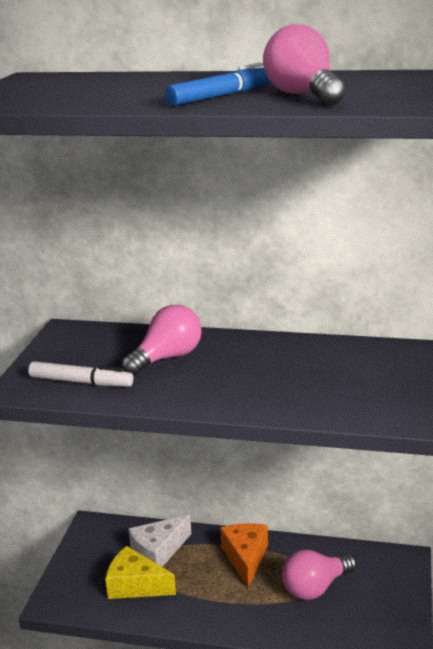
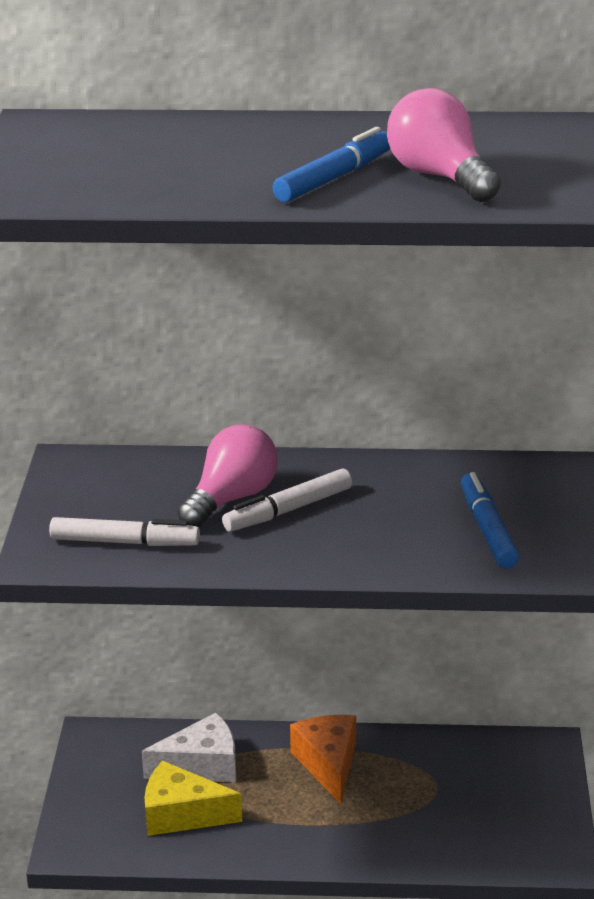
camera: 10 degrees left, 5 degrees up
(158, 552) = (201, 766): white cheese -> white cheese turned 150 degrees counterclockwise
(204, 367) = (288, 510): none -> white marker
(315, 587) = (432, 795): pink light bulb -> none
(349, 388) = (487, 529): none -> blue marker

